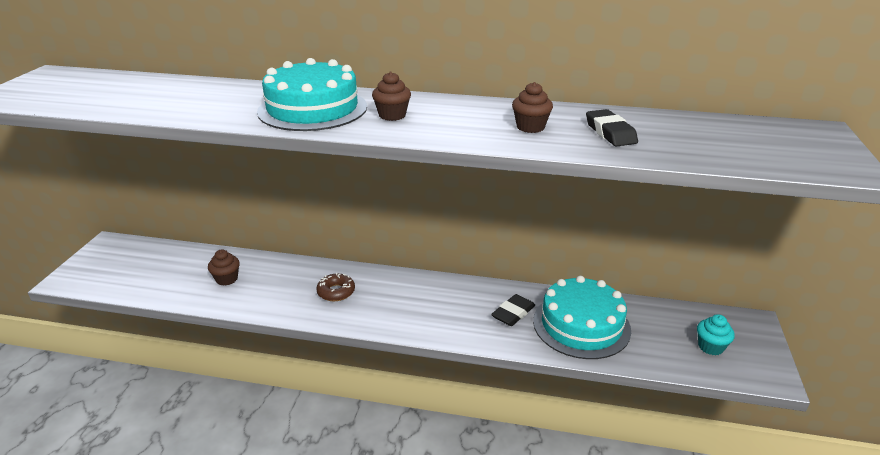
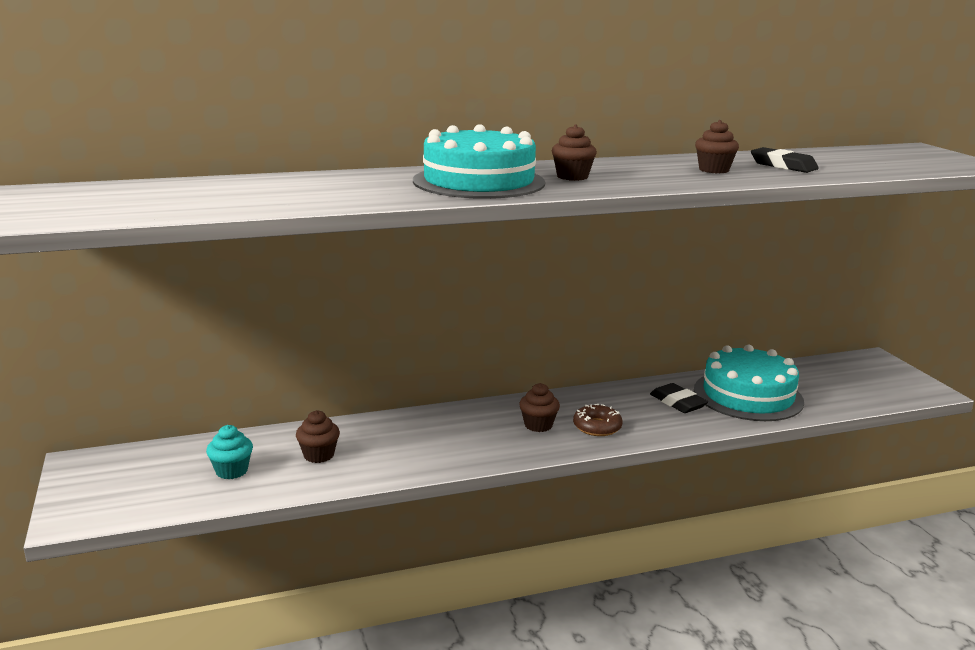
camera: 30 degrees left, 10 degrees down
(336, 292) = (473, 432): brown donut -> brown donut (597, 427)
(385, 300) = (538, 425): none -> brown cupcake
(513, 313) = (678, 403): black eraser -> black eraser turned 45 degrees counterclockwise
(710, 347) = (865, 383): turquoise cupcake -> turquoise cupcake (231, 471)

